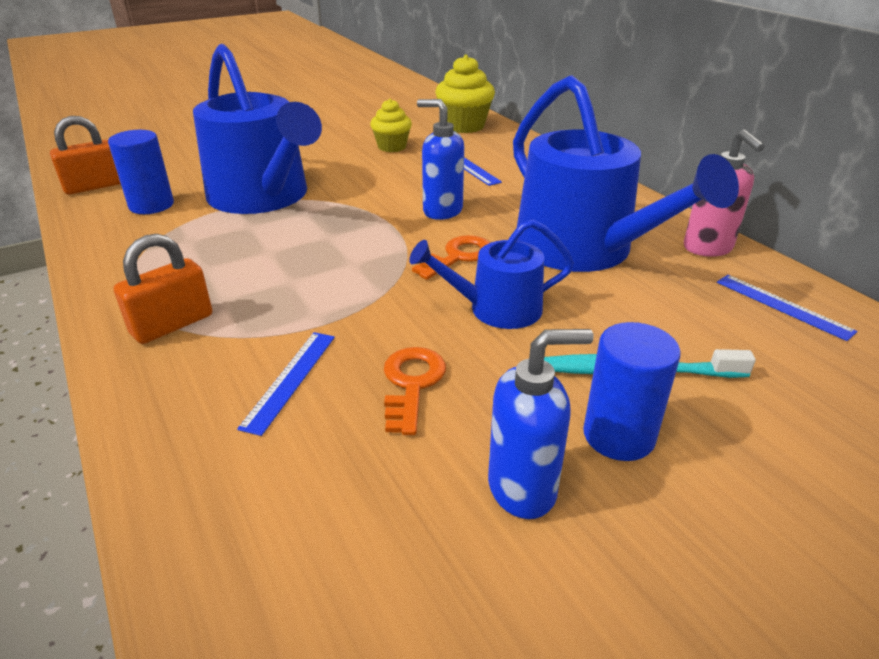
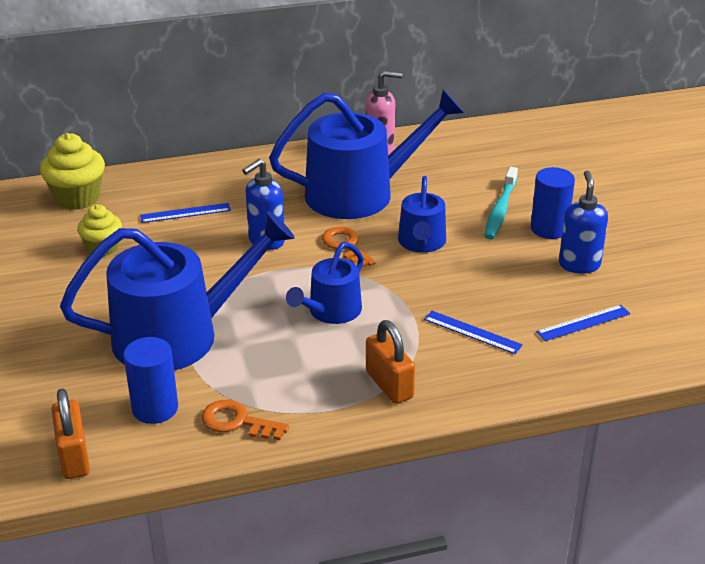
camera: 75 degrees left, 0 degrees up
(318, 266) = (331, 311): none -> blue watering can
(411, 384) = (490, 286): orange key -> orange key (237, 422)
(783, 306) = (455, 147): blue ruler -> blue ruler (583, 323)

